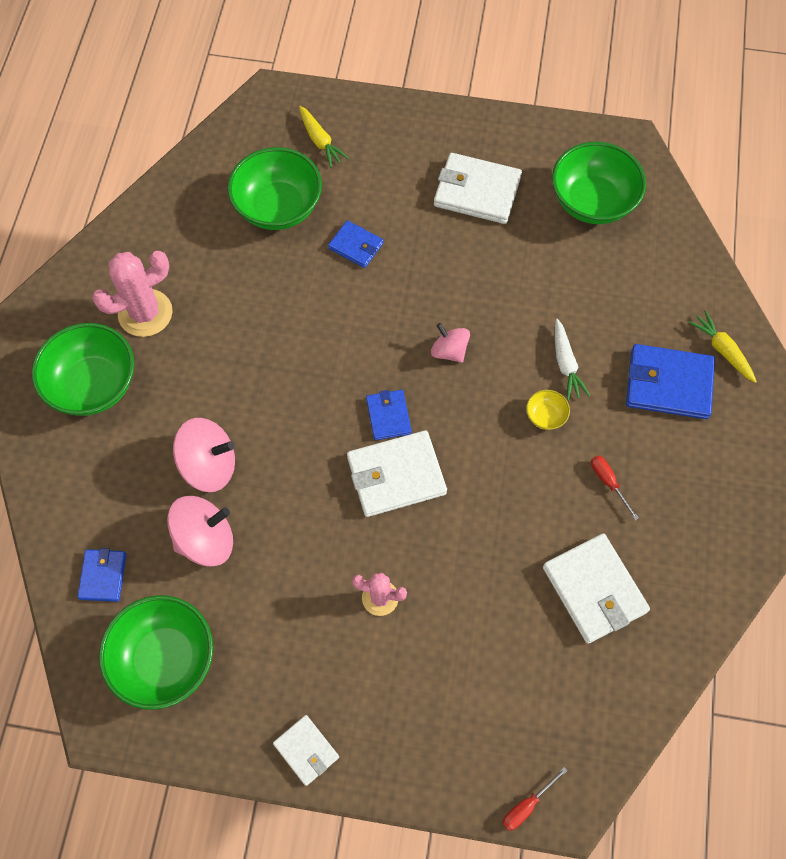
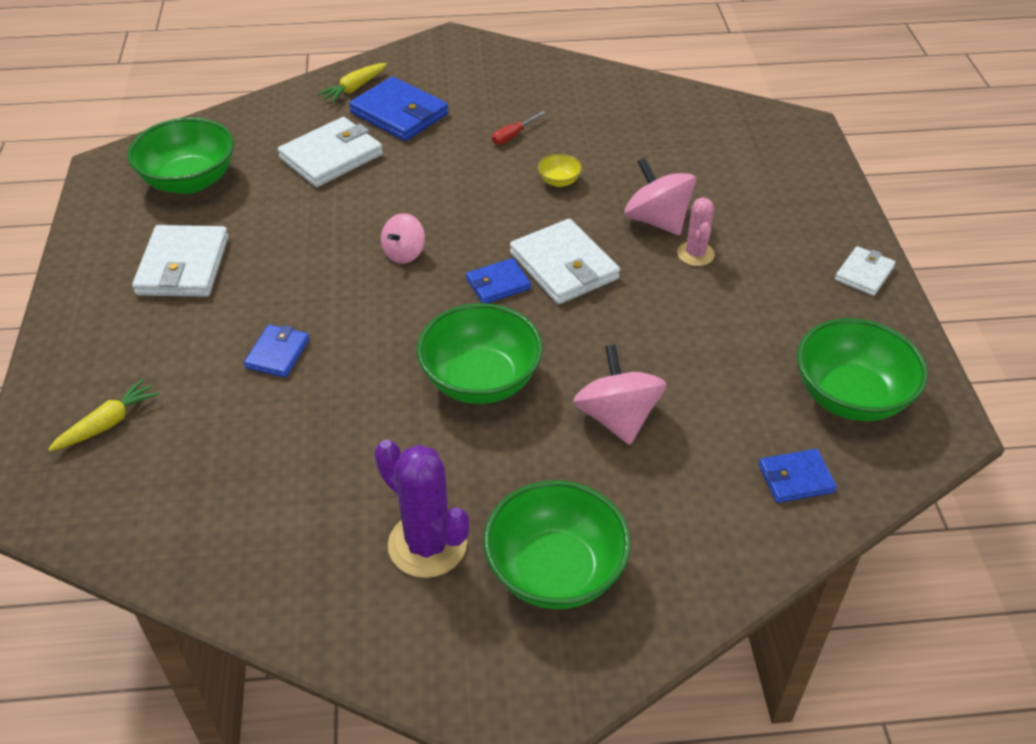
camera: 105 degrees left, 20 degrees down
(145, 313) = (427, 544): pink cactus -> purple cactus
(205, 539) = (705, 397): pink spinning top -> pink spinning top (657, 220)
(278, 207) = (226, 442): green bowl -> green bowl (481, 380)
(526, 805) = (817, 144): red screwdriver -> none
(545, 416) = (458, 179): yellow bowl -> yellow bowl (559, 181)
(566, 364) = (396, 174): white carrot -> none
(594, 589) = (617, 132): white wallet -> white wallet (331, 156)
(668, 384) = (399, 113): blue wallet -> blue wallet turned 45 degrees counterclockwise

